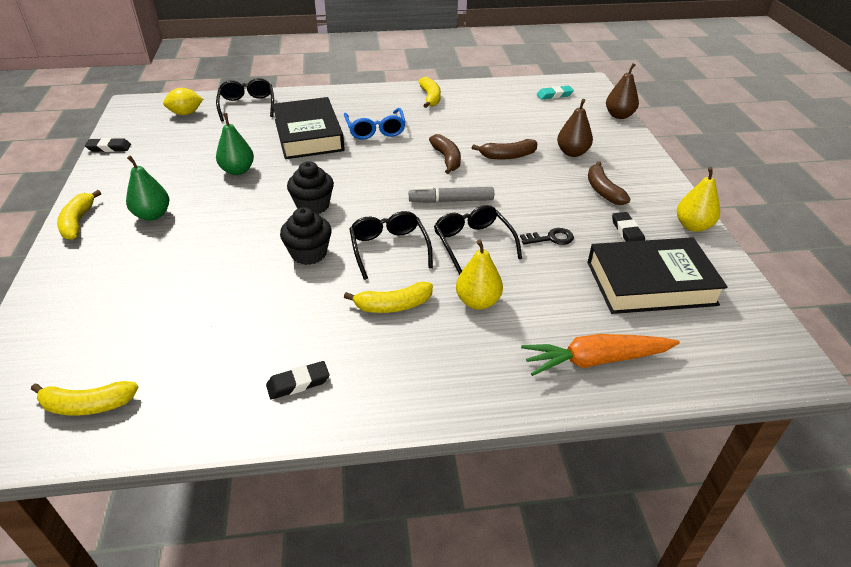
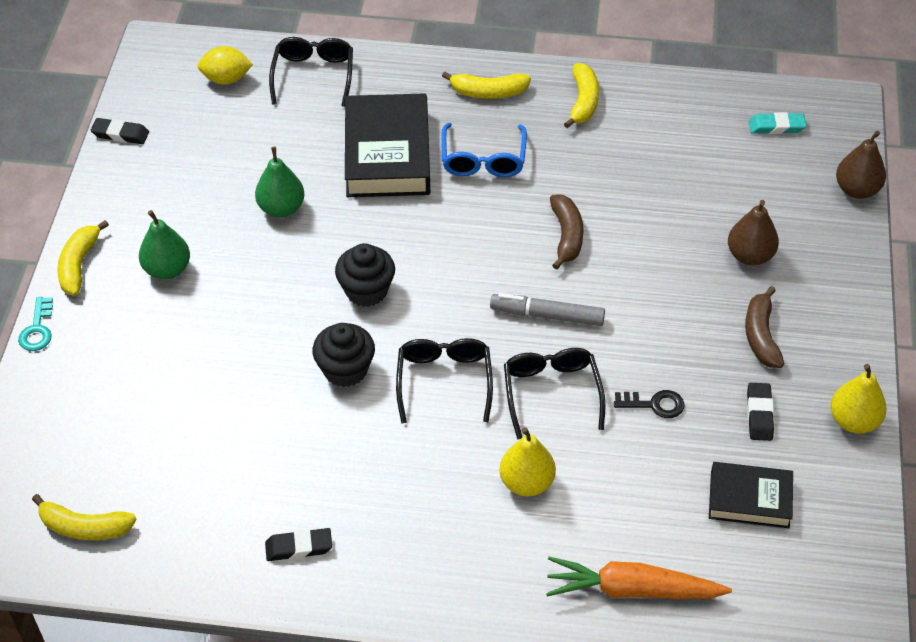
camera: 15 degrees right, 10 degrees up
(41, 267) = (37, 329): none -> turquoise key
(393, 305) = (426, 467): yellow banana -> yellow banana (488, 92)
(507, 156) = (654, 245): brown banana -> none
(650, 283) = (749, 499): black book -> black book, size x0.58

